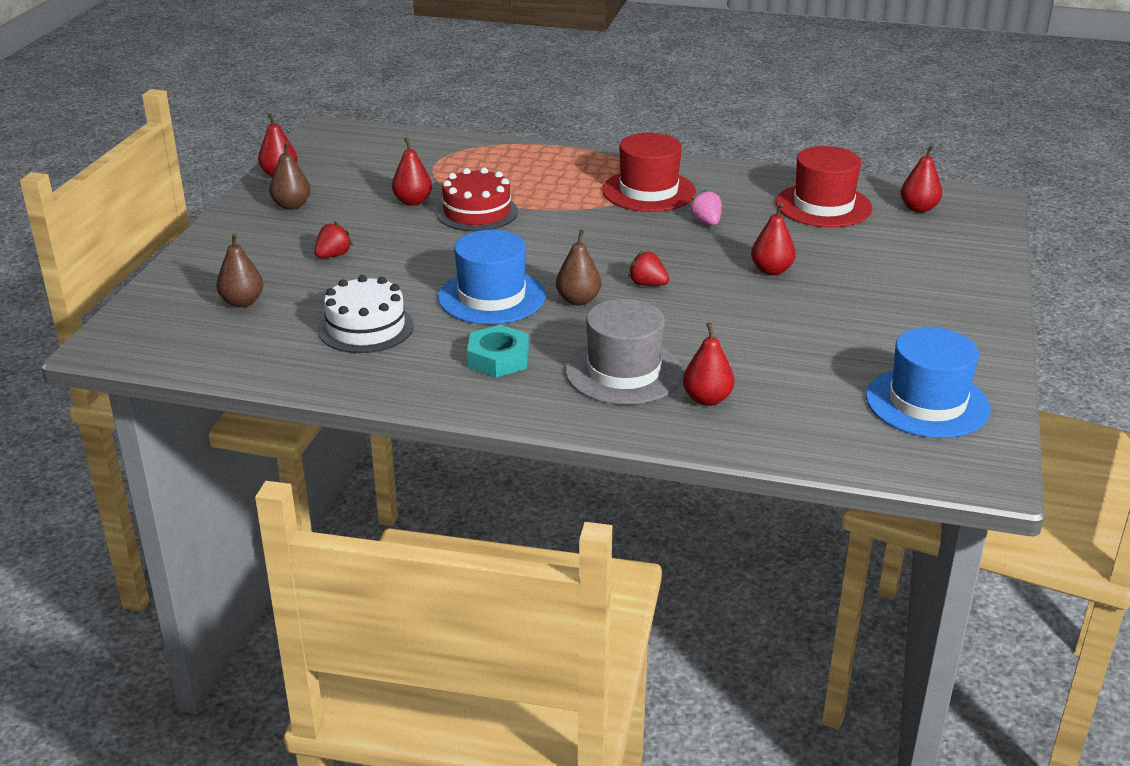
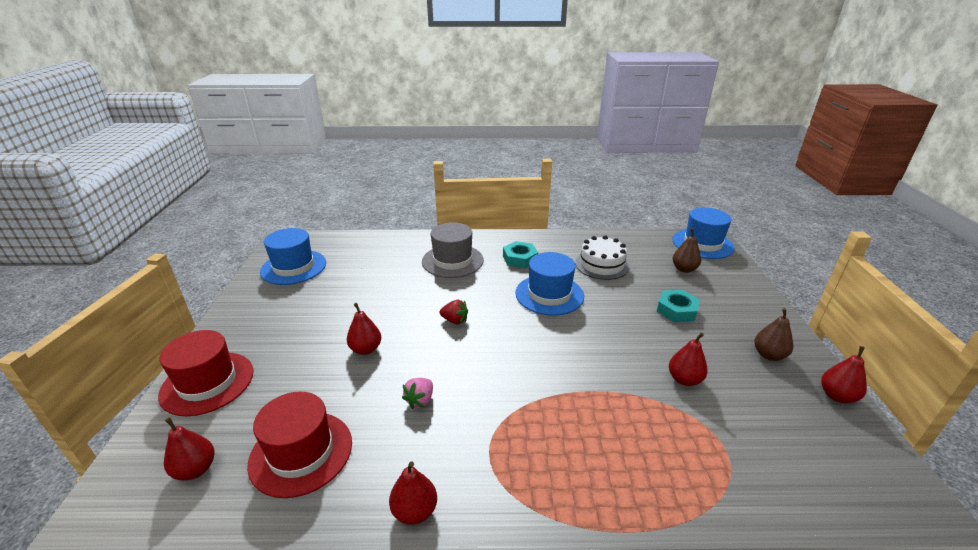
camera: 165 degrees right, 0 degrees up
(141, 337) = (702, 244): none -> blue hat
(333, 255) = (676, 310): red strawberry -> turquoise nut
(477, 212) = (620, 375): red cake -> none
(578, 300) = (495, 300): brown pear -> none
(648, 191) = (484, 442): red hat -> red hat (207, 383)
(706, 222) = (420, 400): pink strawberry -> pink strawberry turned 60 degrees clockwise
(707, 399) = (408, 254): red pear -> red pear (415, 511)

